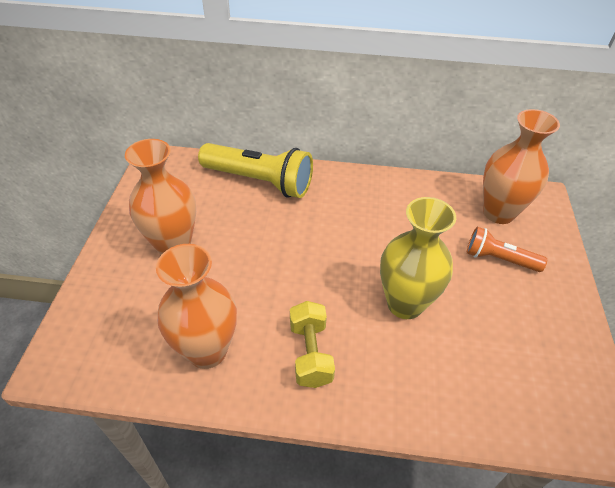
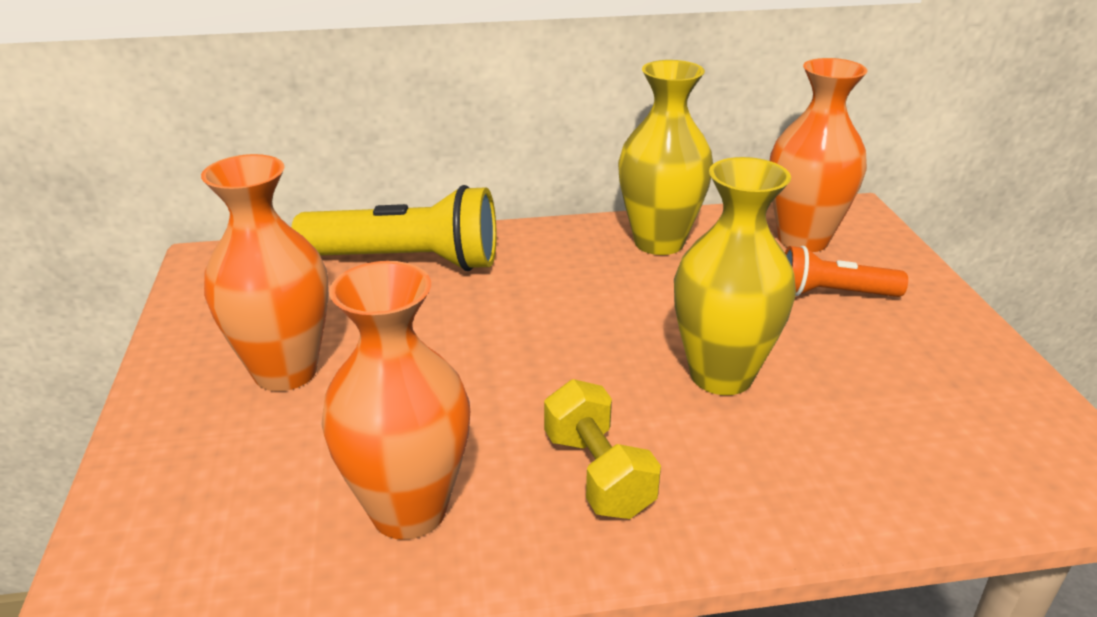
camera: 15 degrees left, 15 degrees down
(408, 196) = (659, 242): none -> yellow vase

